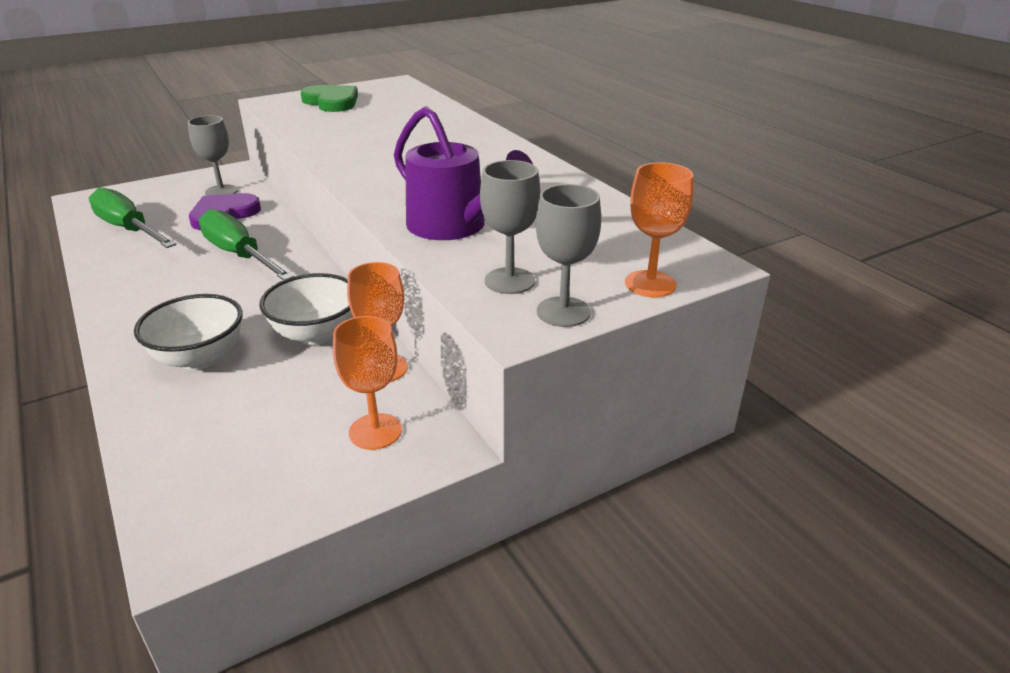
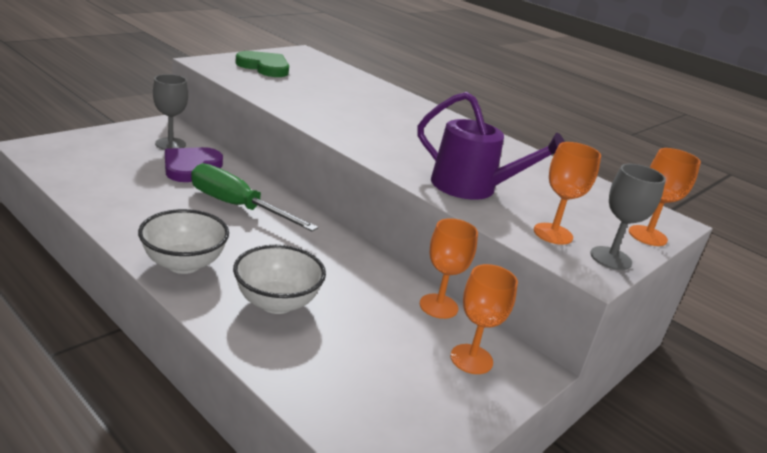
camera: 20 degrees left, 5 degrees down
(129, 229) = (107, 179): green screwdriver -> none
(316, 334) = (361, 278): white bowl -> white bowl (184, 264)
(509, 281) = (553, 234): grey goblet -> orange goblet

